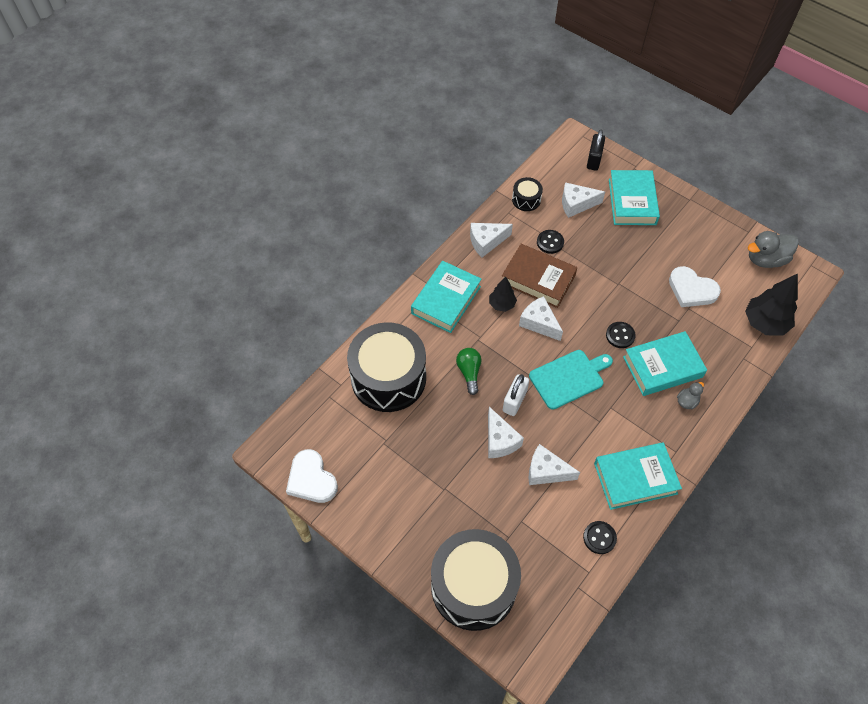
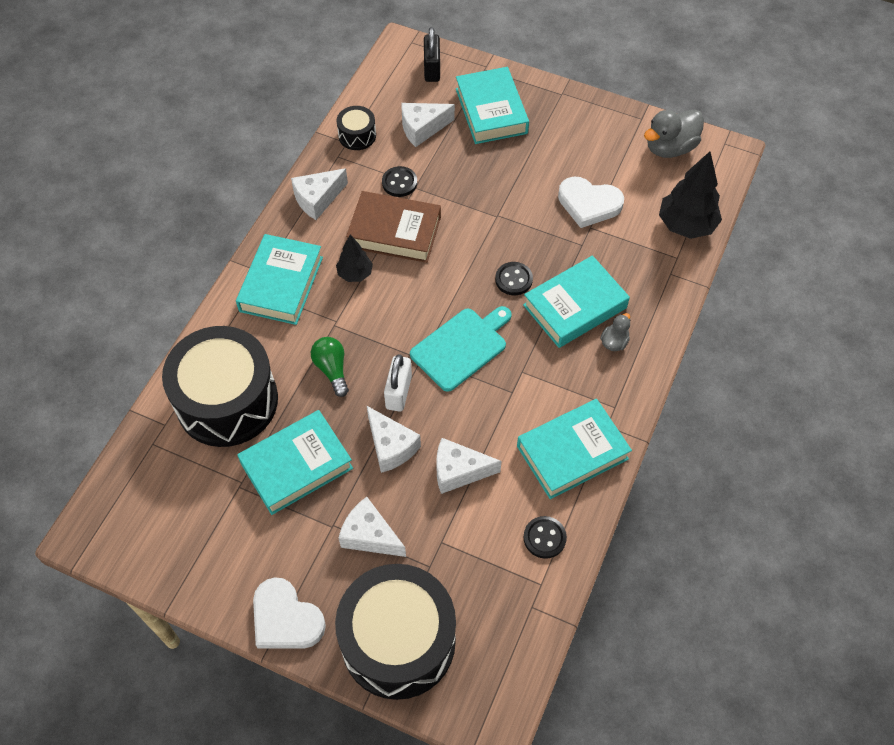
camera: 15 degrees left, 0 degrees up
(311, 479) = (152, 558): white heart -> white heart (285, 619)
(428, 438) = (296, 465): none -> turquoise book
(539, 323) = (408, 287): white cheese -> white cheese (370, 535)

